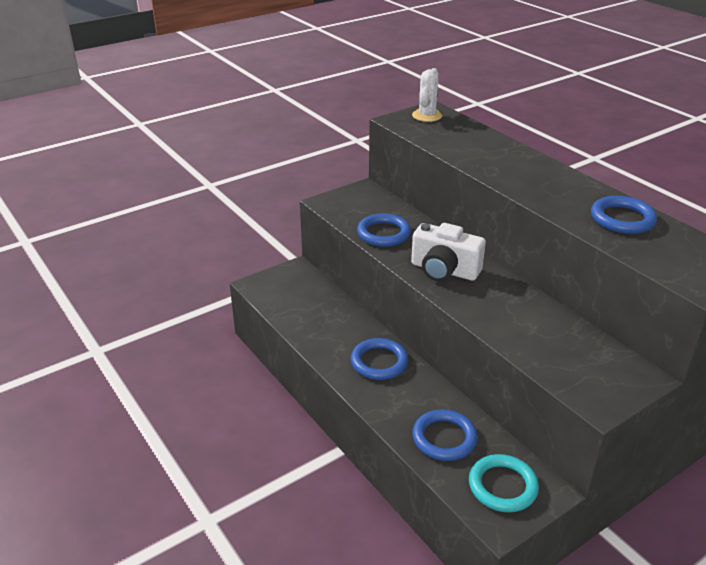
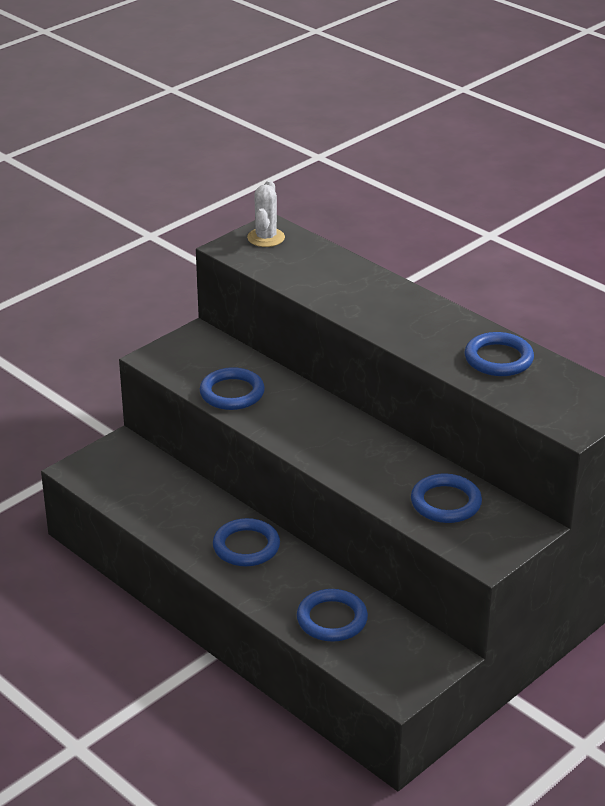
camera: 10 degrees left, 0 degrees up
(444, 270) = (310, 432): white camera -> none
(502, 486) = (399, 658): turquoise ring -> none
(561, 344) = (446, 502): none -> blue ring

